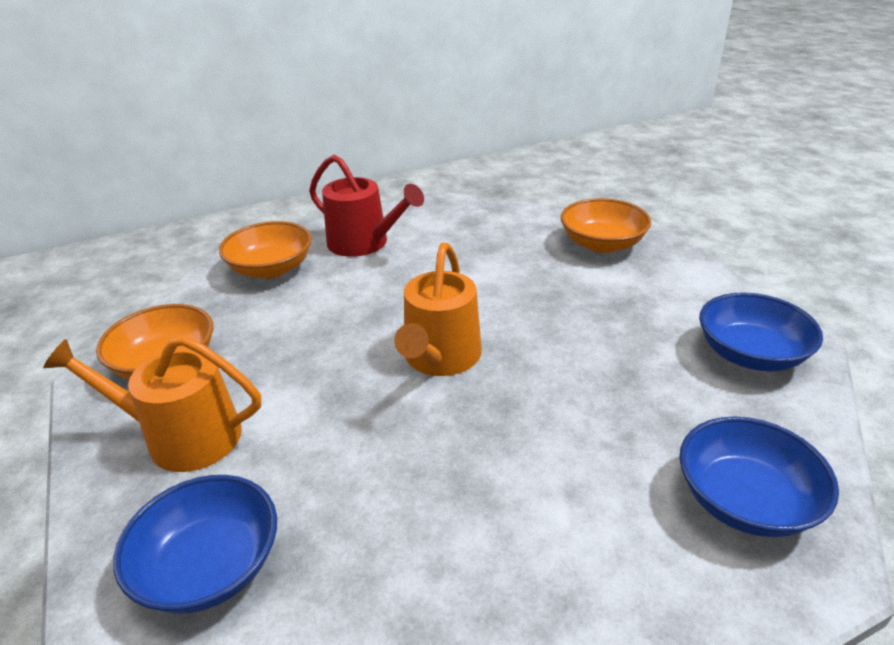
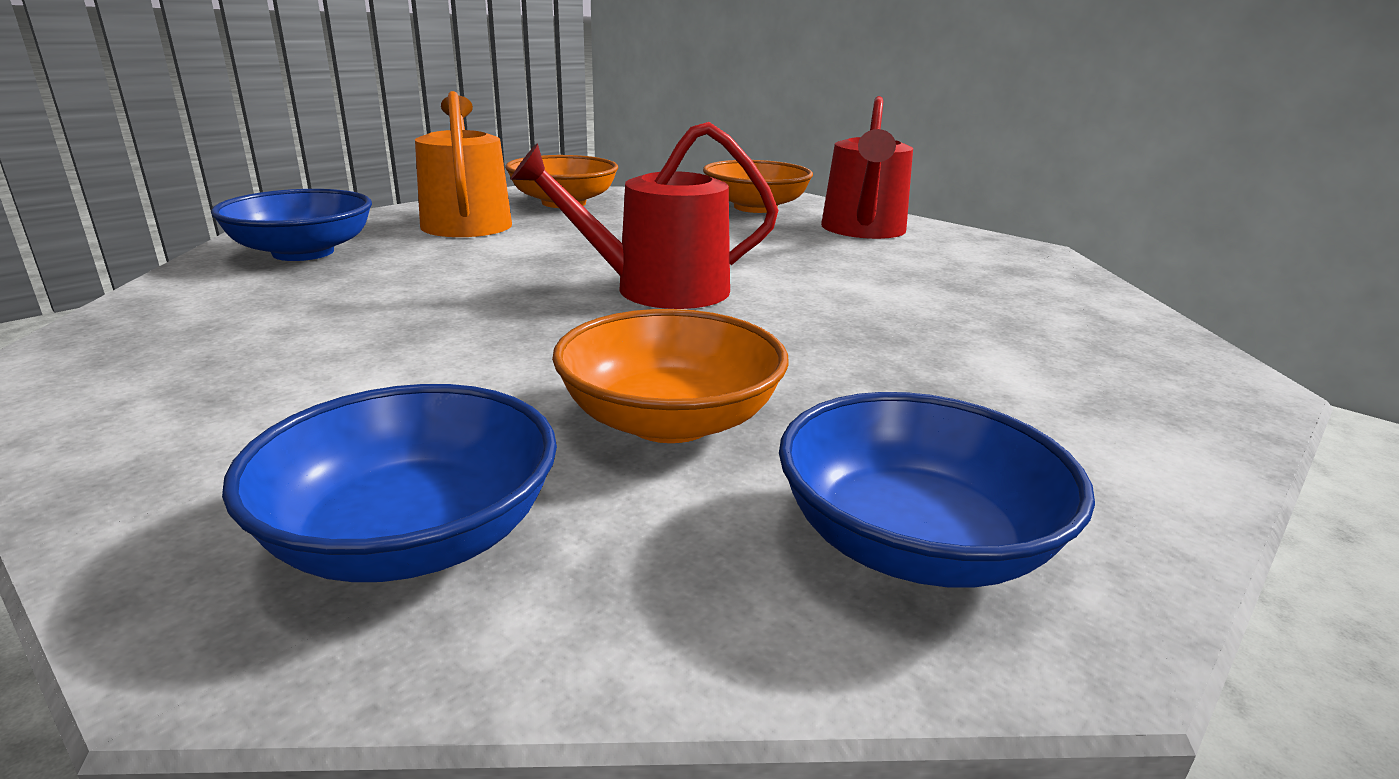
camera: 65 degrees right, 10 degrees down
(440, 358) = (658, 290): orange watering can -> red watering can
(602, 244) = (1120, 361): orange bowl -> orange bowl (670, 420)

